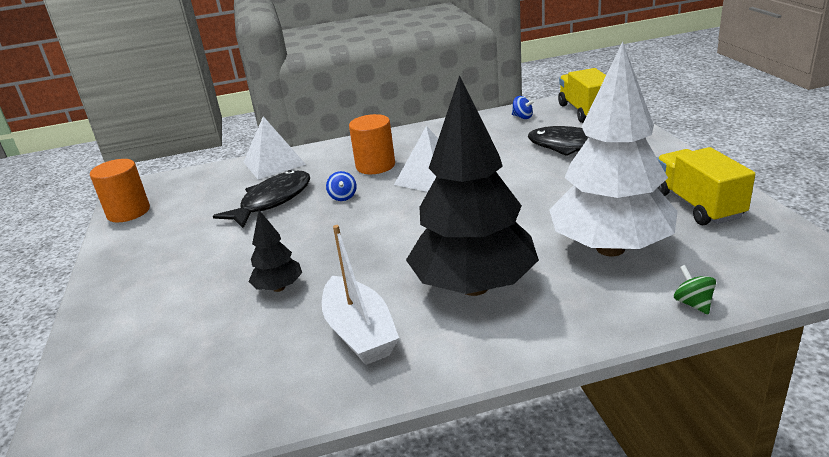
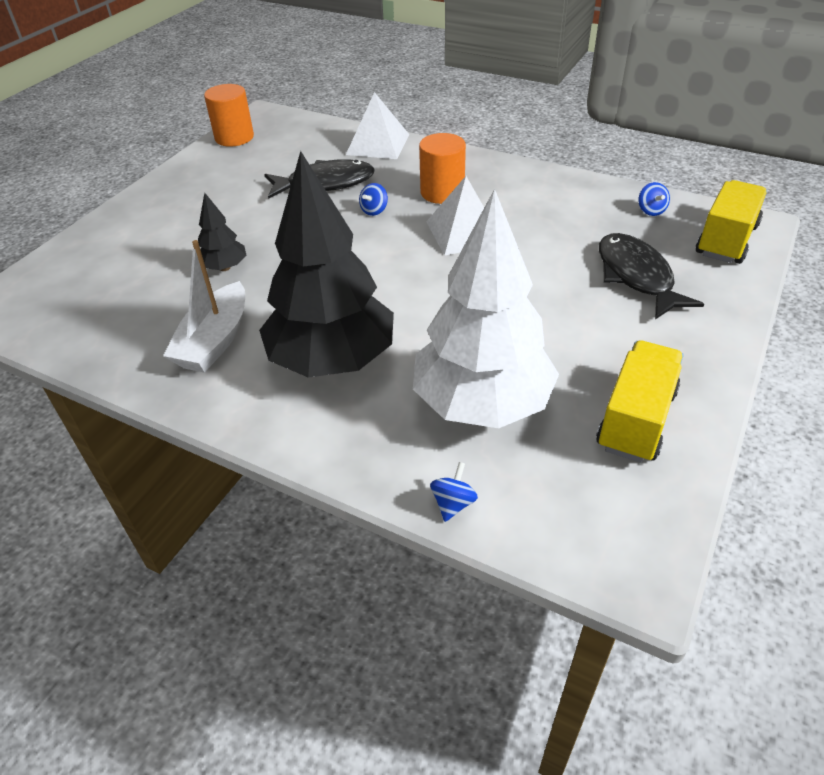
camera: 40 degrees right, 15 degrees up
(693, 303) = (453, 503): green spinning top -> blue spinning top

